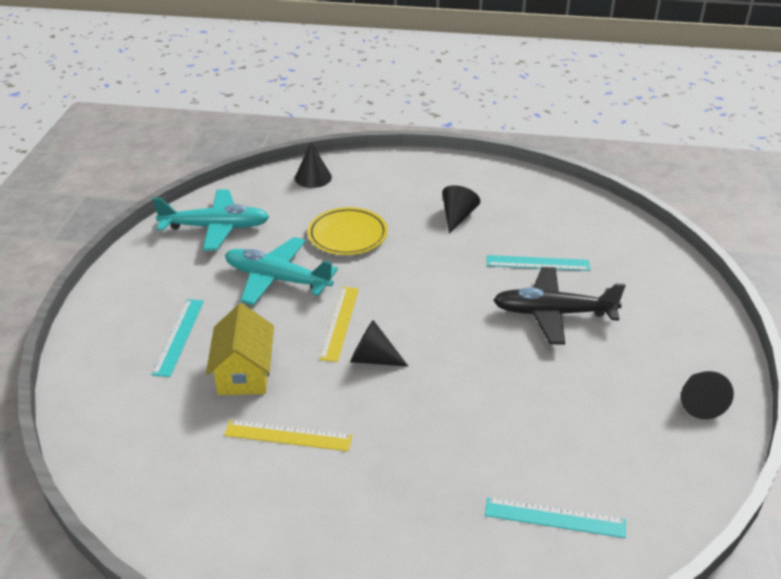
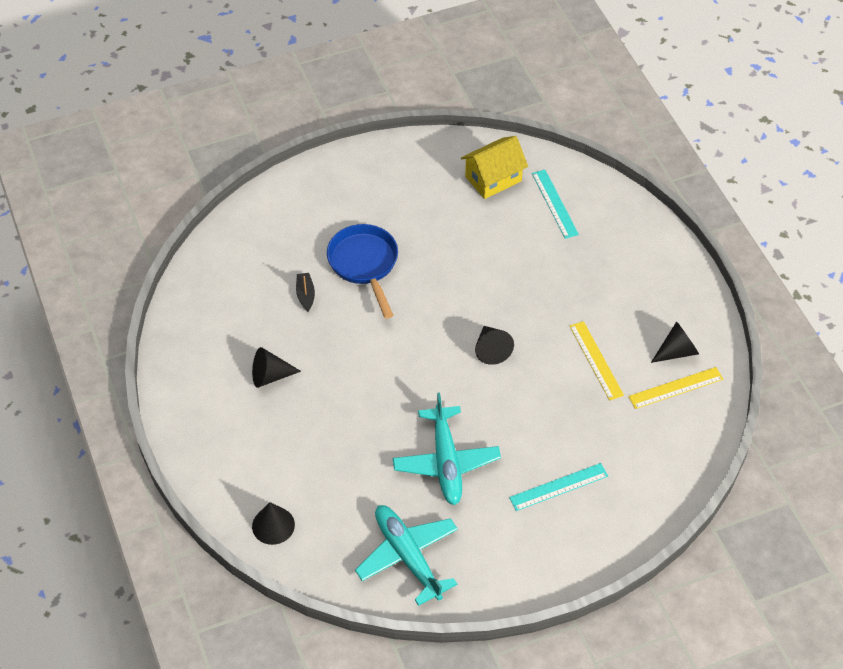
camera: 120 degrees left, 15 degrees up
(244, 373) = (562, 419): yellow house -> yellow house (493, 179)
(339, 323) = (468, 390): yellow ruler -> yellow ruler (676, 388)
(347, 235) = (351, 444): yellow plate -> none
(538, 263) = (305, 295): turquoise ruler -> black boat
(553, 313) = (364, 264): black plane -> blue pan
(699, 402) = (406, 163): black cone -> black cone (677, 351)

